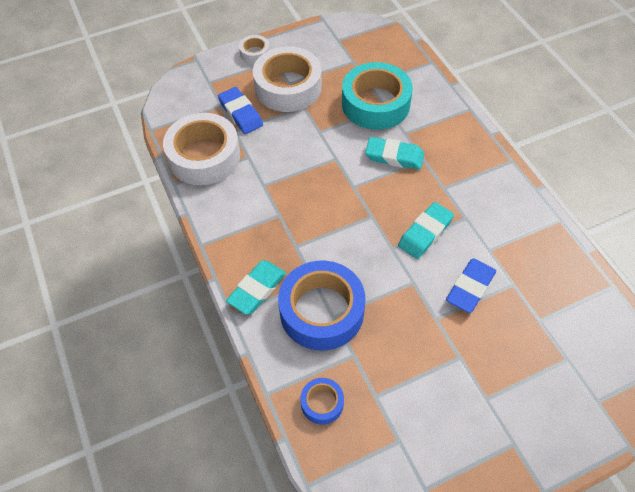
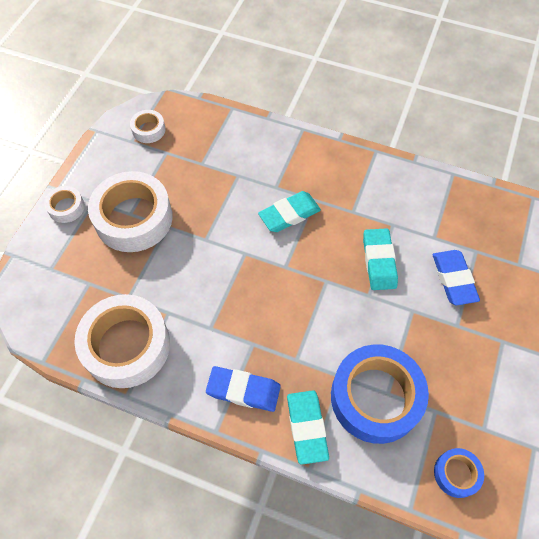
camera: 45 degrees left, 5 degrees up
(241, 113) = (116, 276): blue eraser -> blue eraser (243, 390)
(357, 40) = (148, 130): none -> white tape
(375, 104) = (226, 178): turquoise tape -> none

